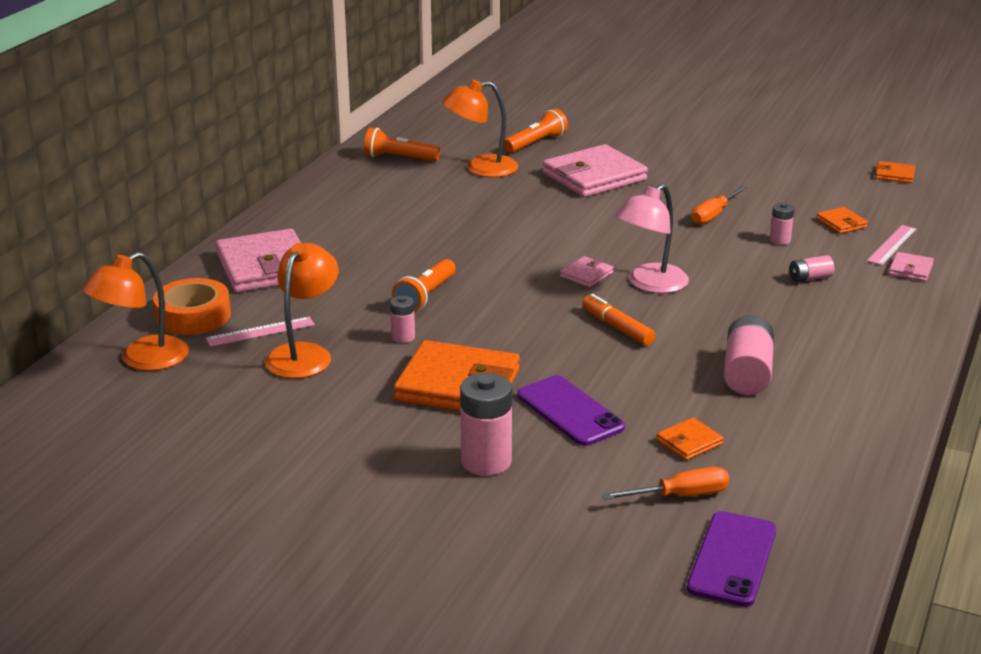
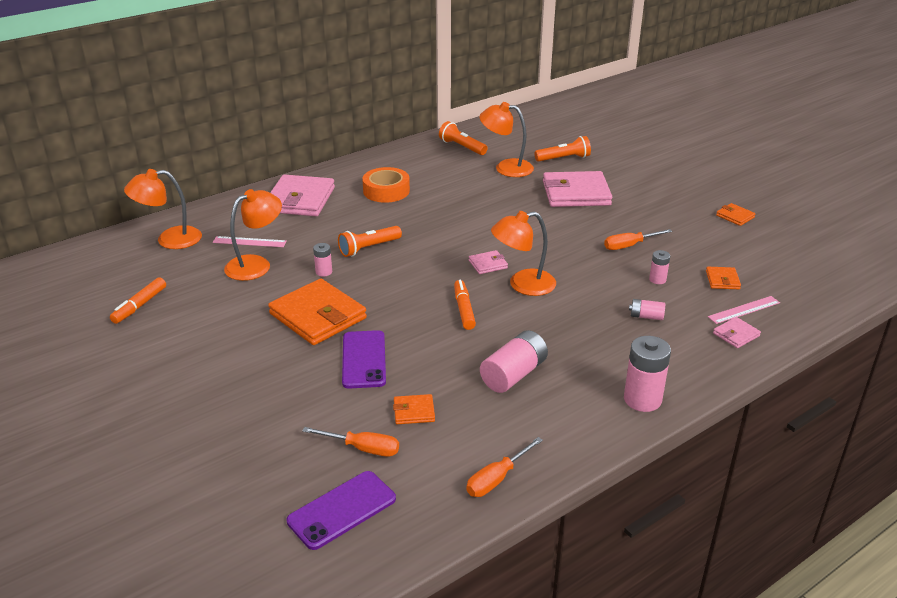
camera: 30 degrees right, 5 degrees up
(193, 316) = (226, 220): orange tape -> orange tape (386, 191)
(206, 445) = (139, 306): none -> orange marker
(486, 461) = (274, 375): pink battery -> pink battery (642, 399)
(650, 284) = (523, 285): pink lamp -> orange lamp
(847, 472) = (497, 479): none -> orange screwdriver
(894, 175) = (814, 253): orange wallet -> orange wallet (735, 216)

